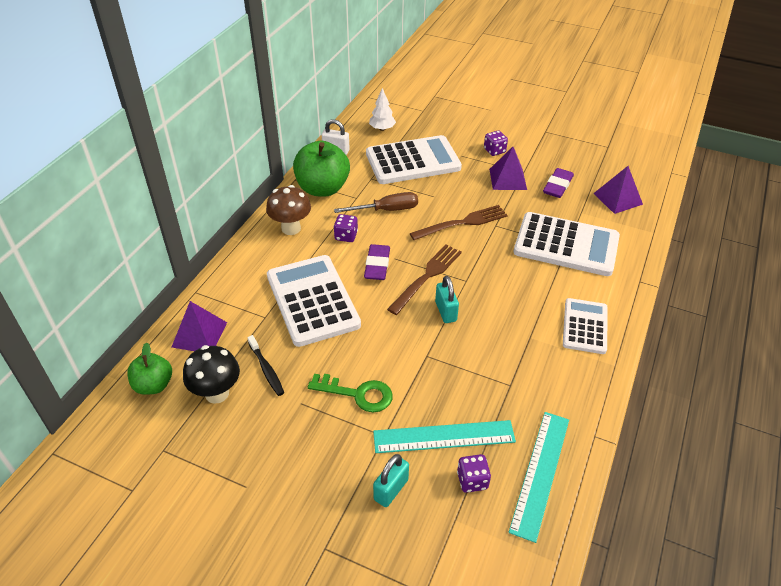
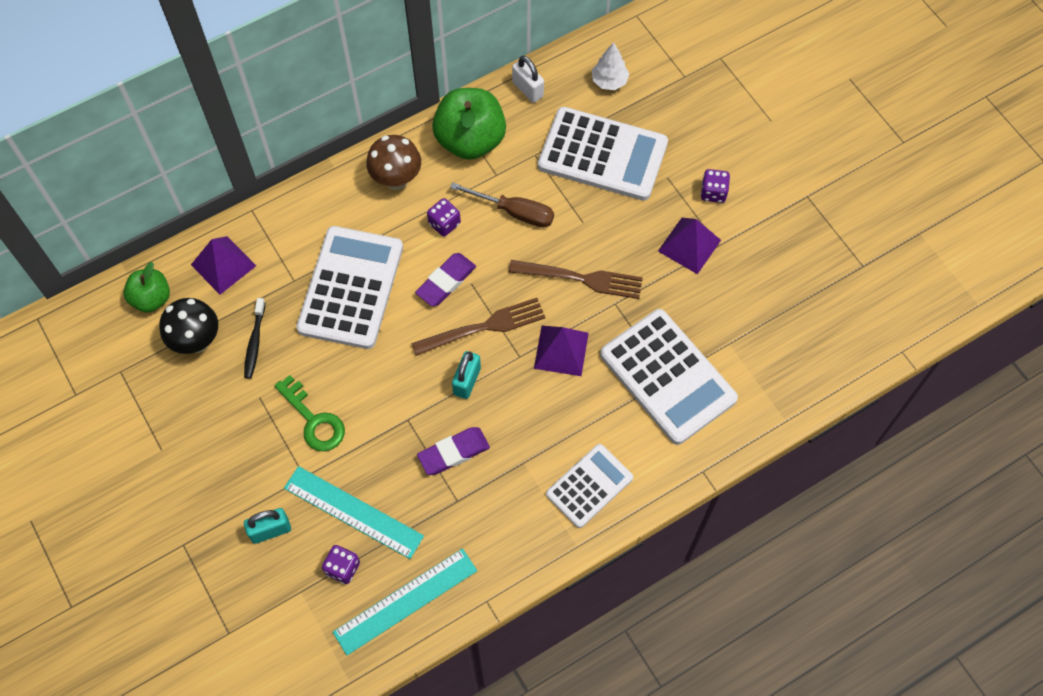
camera: 35 degrees right, 20 degrees up
(557, 186) = (739, 290): purple eraser -> purple eraser (453, 453)
(618, 199) = (792, 350): purple pyramid -> purple pyramid (561, 350)

